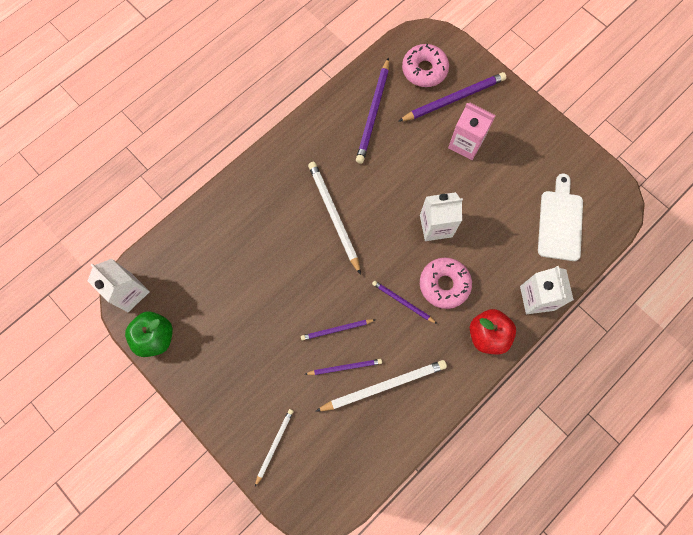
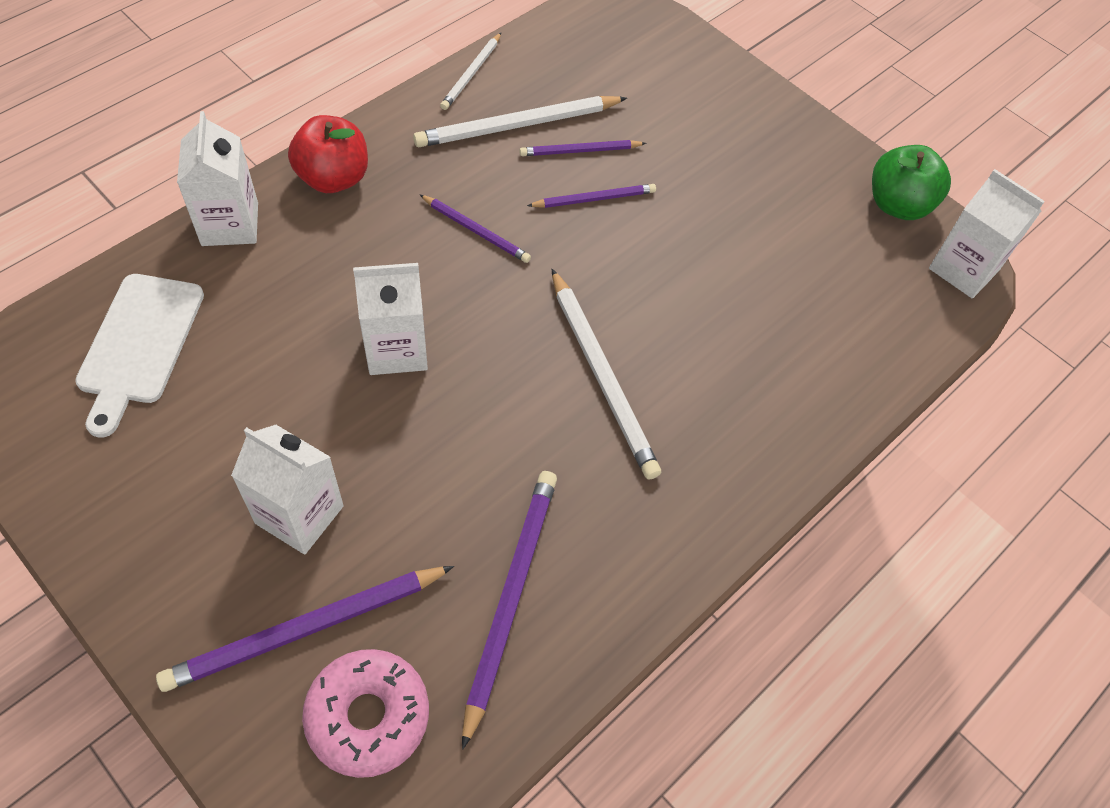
camera: 175 degrees right, 15 degrees down
(274, 445) = (685, 72): white pencil -> white pencil (472, 74)
(444, 284) = (396, 252): pink donut -> none
(466, 143) = (299, 514): pink carton -> white carton

